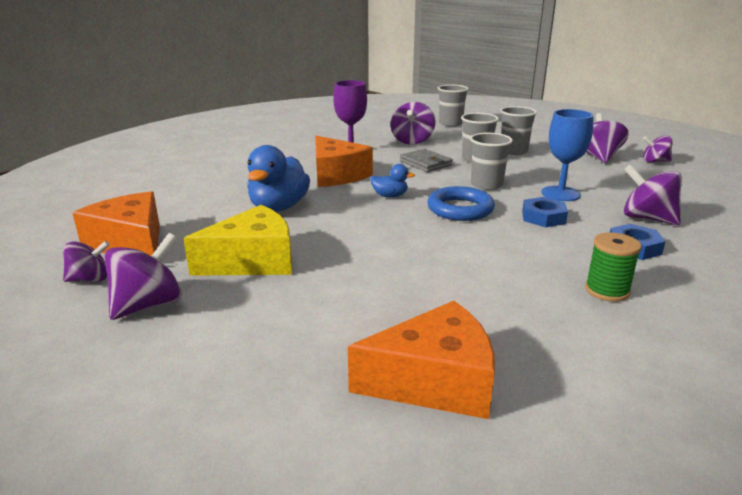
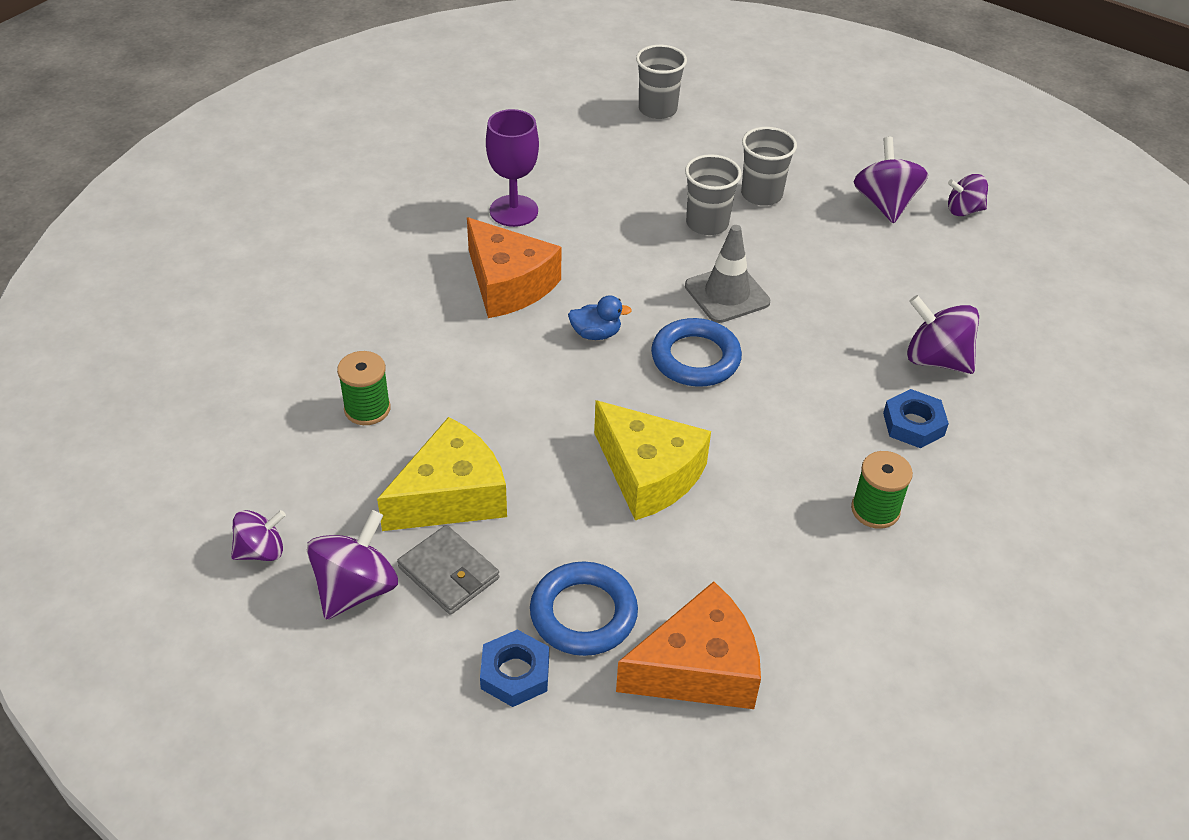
camera: 10 degrees left, 20 degrees up
(131, 243) = (277, 475): orange cheese -> none
(214, 218) = (367, 409): none -> green spool
(279, 207) = (448, 375): blue duck -> none
(335, 335) = (583, 614): none -> blue ring
(412, 141) = (603, 172): purple spinning top -> none
(413, 260) = (648, 474): none -> yellow cheese
(425, 163) = (633, 240): grey wallet -> grey wallet (448, 573)
(486, 185) = (727, 294): grey cup -> grey traffic cone
(543, 217) = (805, 368): blue nut -> blue nut (515, 673)
(560, 194) = (828, 309): blue goblet -> none

